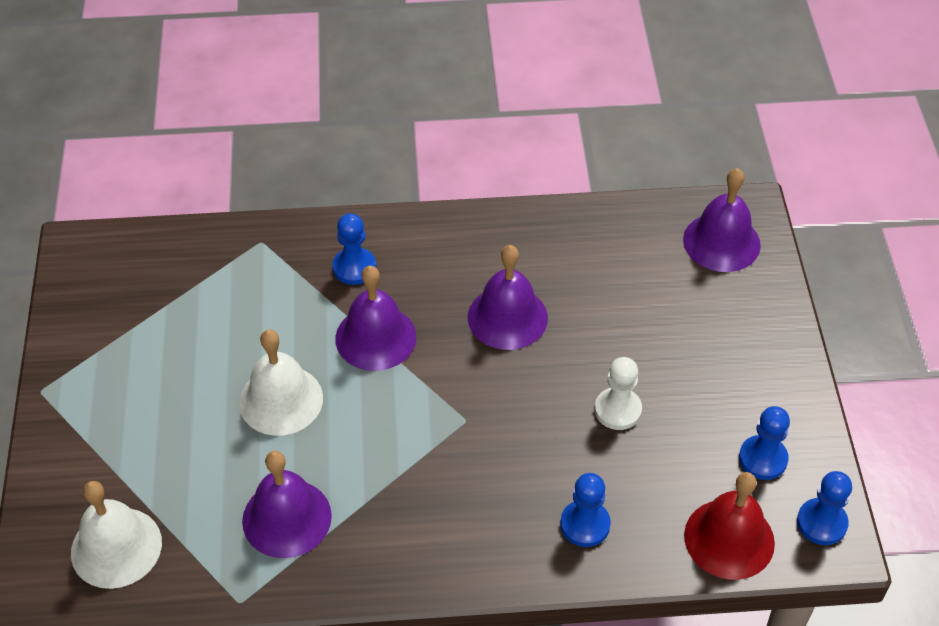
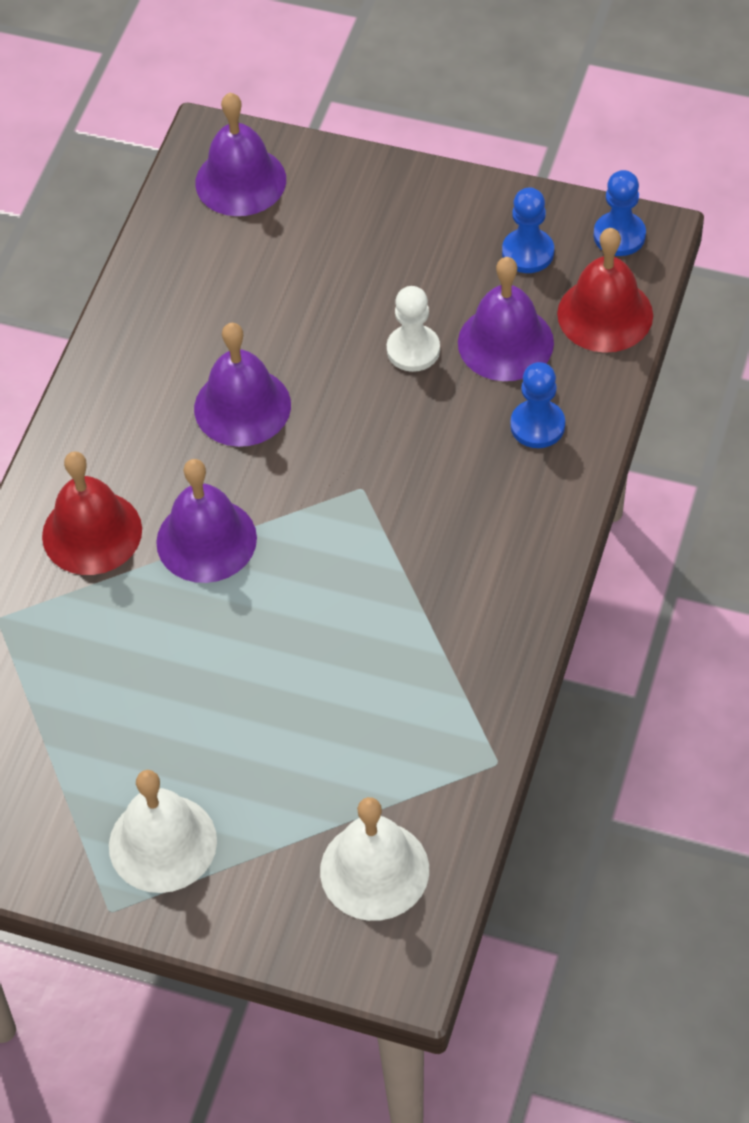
camera: 65 degrees left, 5 degrees up
(281, 400) = (249, 657): white bell -> white bell (162, 843)
(287, 518) = (410, 691): purple bell -> purple bell (505, 342)
(354, 268) = (92, 532): blue pawn -> red bell

